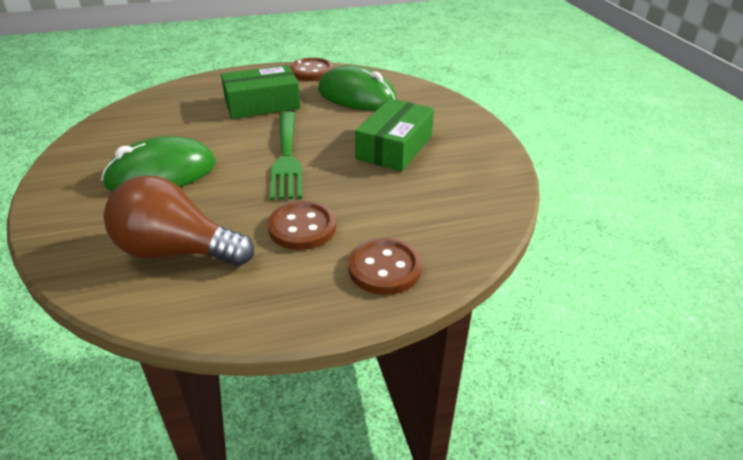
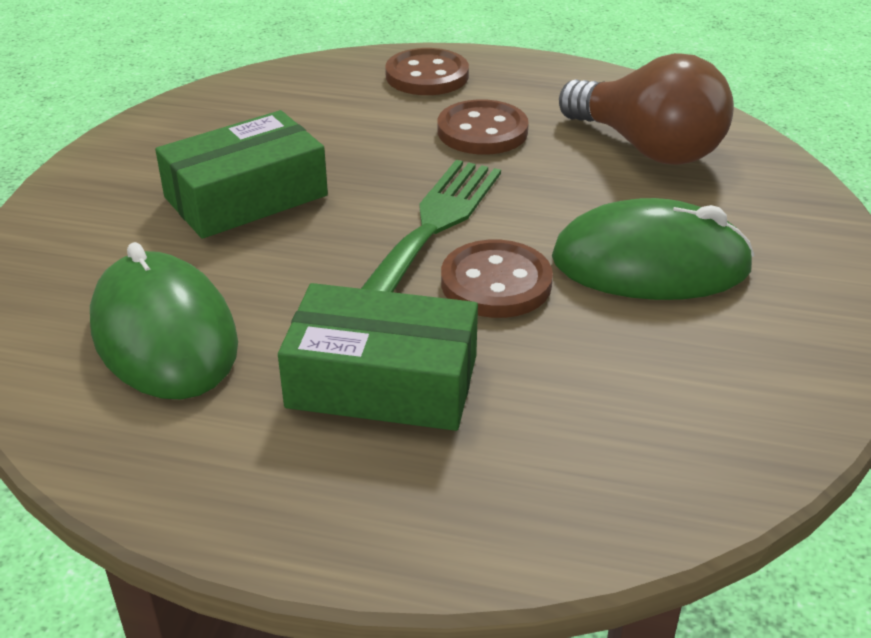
camera: 150 degrees left, 0 degrees up
(311, 71) = (164, 473): brown button -> brown button (496, 283)

